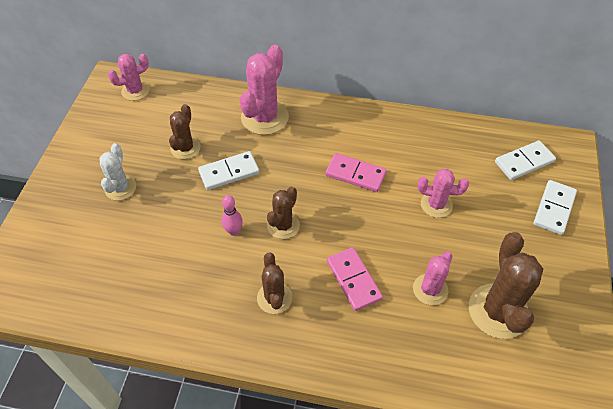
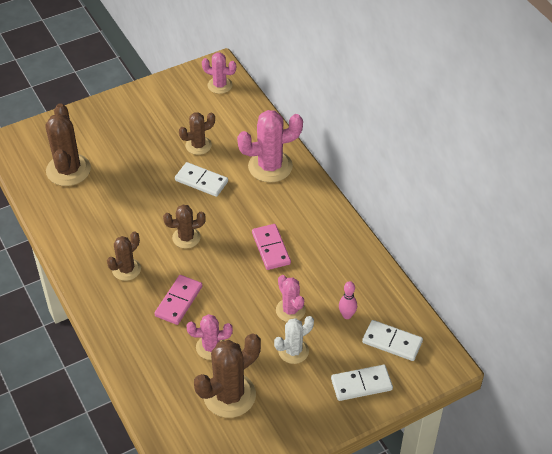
camera: 50 degrees right, 5 degrees down
(95, 265) = (68, 170): none -> brown cactus
(120, 188) = (134, 138): white cactus -> white cactus (293, 351)
(233, 231) = (156, 216): pink bowling pin -> pink bowling pin (347, 315)

